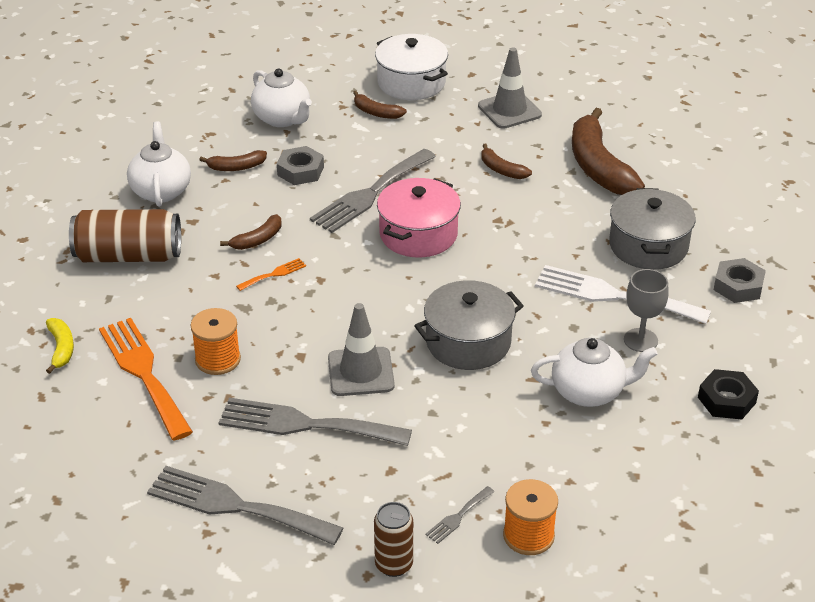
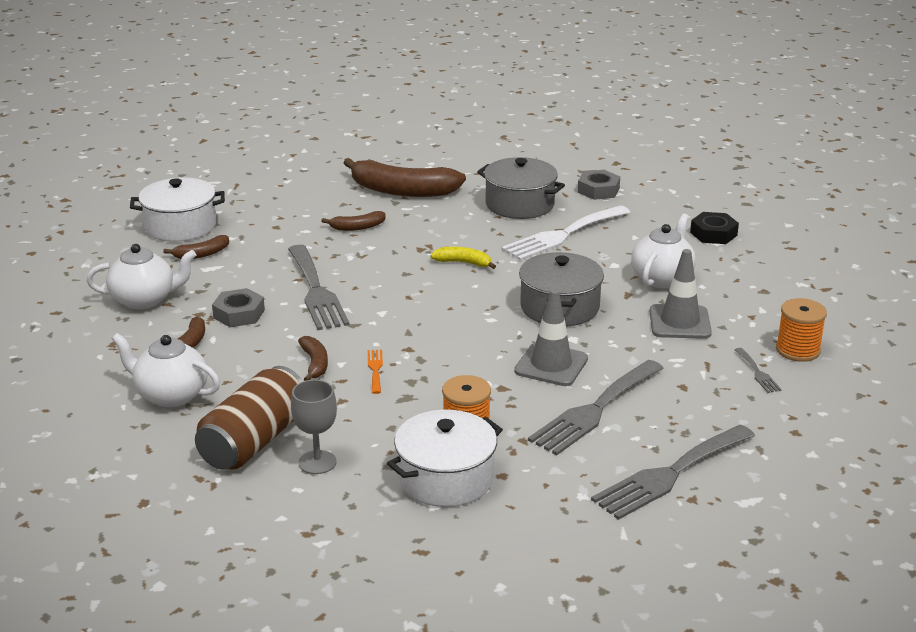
camera: 60 degrees left, 10 degrees down
(61, 348) = (358, 520): yellow banana -> yellow banana (463, 263)
(144, 373) = (446, 478): orange fork -> white pot
(394, 564) = (791, 416): brown can -> none
(418, 234) = (399, 287): pink pot -> none
(509, 110) = (282, 200): grey traffic cone -> grey traffic cone (679, 322)
(640, 340) = (623, 242): grey goblet -> grey goblet (317, 462)

